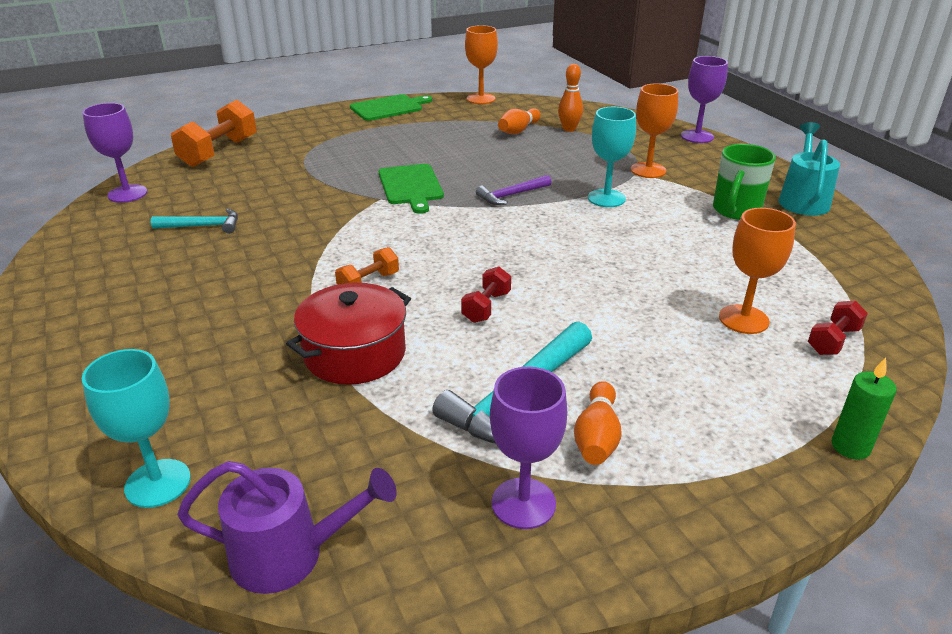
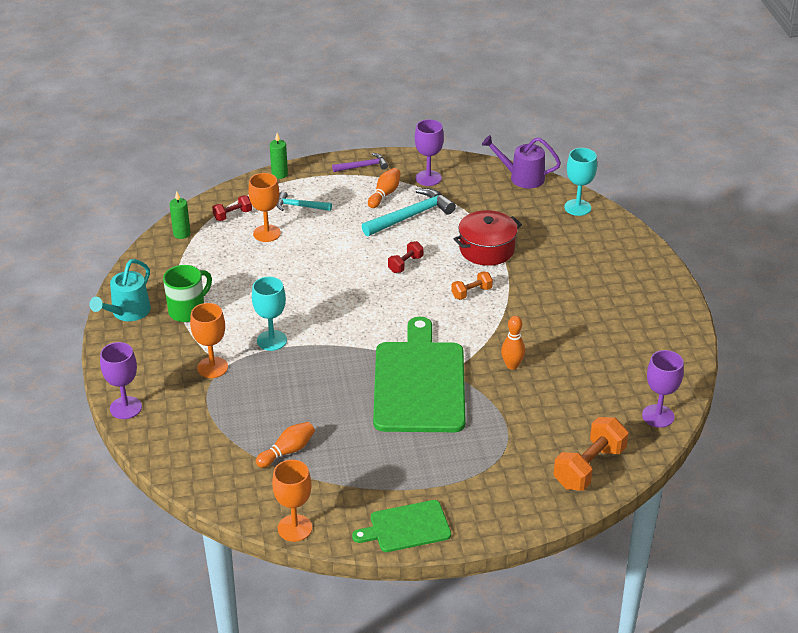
camera: 165 degrees left, 5 degrees up
(203, 226) = (586, 364): turquoise hammer -> turquoise hammer (299, 206)
(411, 186) = (419, 382): green cutting board -> green cutting board, size x1.91
(511, 195) = (343, 357): purple hammer -> purple hammer (363, 166)
(569, 129) = (236, 444): orange bowling pin -> orange bowling pin (512, 365)
(870, 297) = (182, 234): none -> green candle

